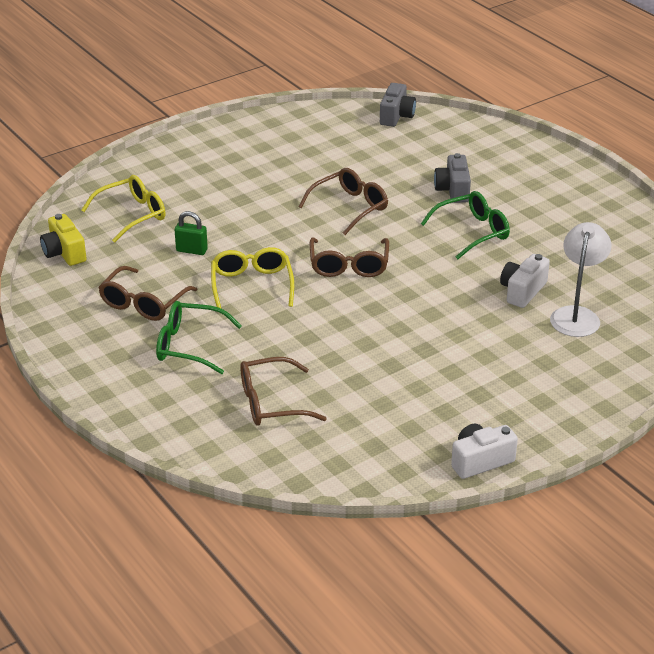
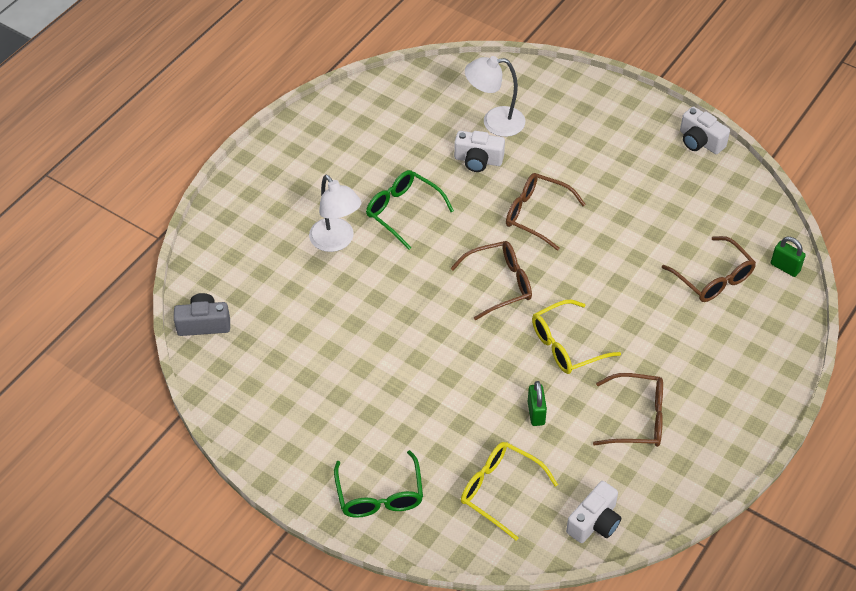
camera: 110 degrees left, 15 degrees up
(64, 252) = (594, 522): yellow camera -> white camera
(189, 345) = (676, 360): green glasses -> green glasses (380, 495)
(253, 462) = (785, 267): none -> green padlock
(350, 207) = (402, 311): brown glasses -> brown glasses (536, 214)
(453, 190) = (336, 241): grey camera -> white lamp

